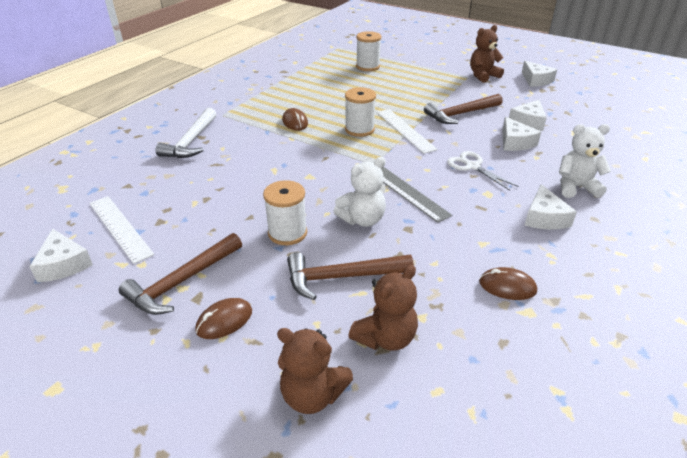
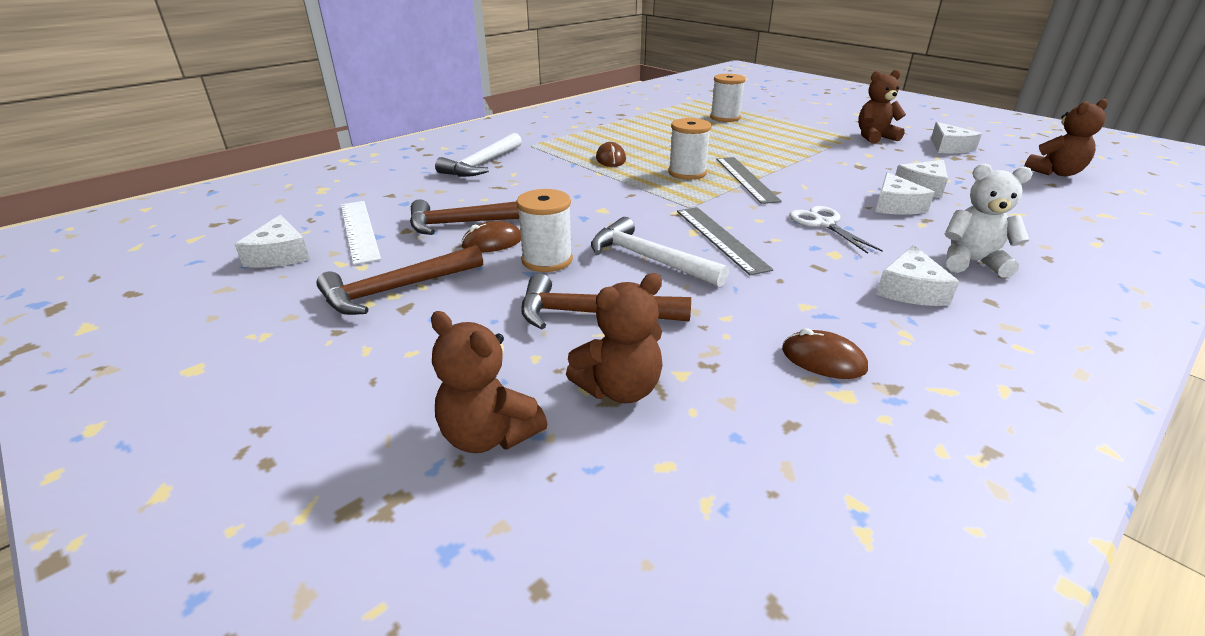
camera: 15 degrees right, 5 degrees down
(224, 321) = (422, 335): brown mouse -> brown mouse (492, 242)
(362, 219) = (649, 259): white teddy bear -> white hammer
(405, 130) = (746, 179): white ruler -> grey ruler
(461, 114) = (828, 171): brown hammer -> brown hammer (467, 223)
(608, 97) = (1055, 173): none -> brown teddy bear

